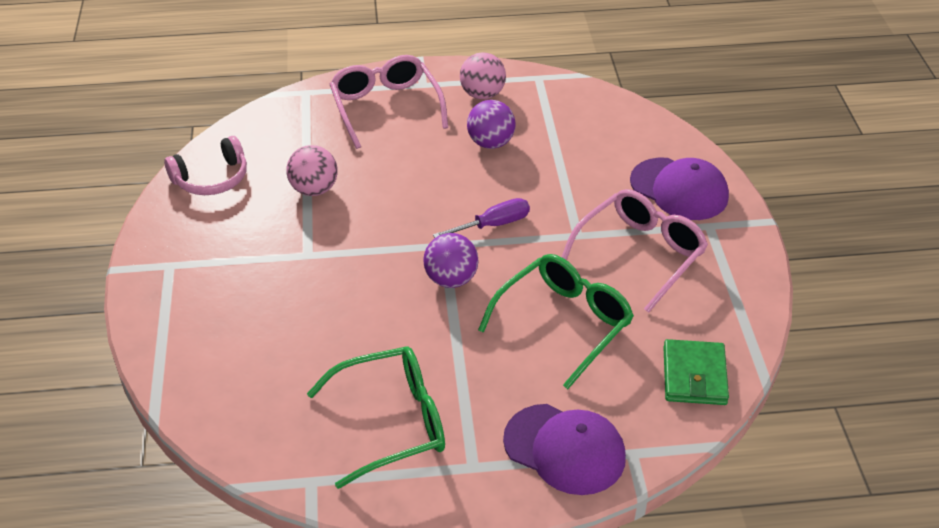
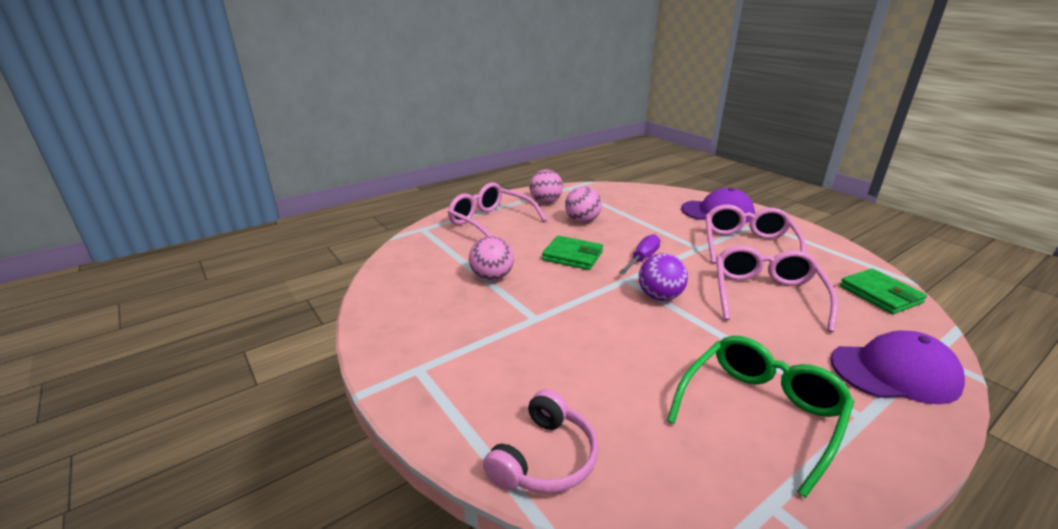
camera: 30 degrees left, 15 degrees down
(211, 178) = (397, 295): pink headphones -> pink headphones (544, 458)
(422, 192) = (572, 256): none -> green wallet
(490, 143) = (582, 221): purple ball -> pink ball
(564, 323) = (766, 295): green glasses -> pink glasses

